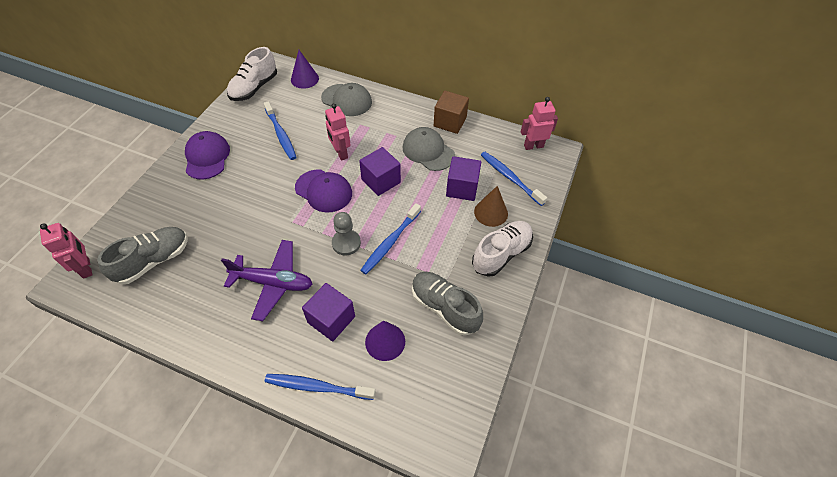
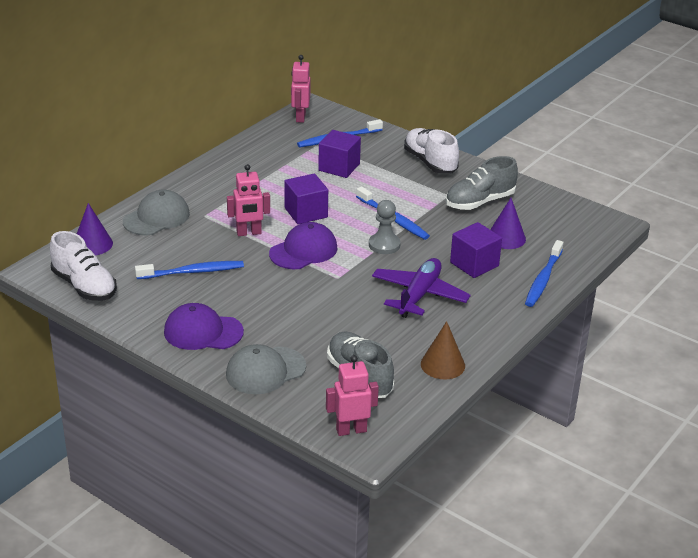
camera: 75 degrees left, 20 degrees down
(428, 151) = (275, 177): grey cap -> grey cap (265, 371)
(450, 122) = (237, 156): brown cube -> none
(491, 212) = (378, 158): brown cone -> brown cone (442, 364)

